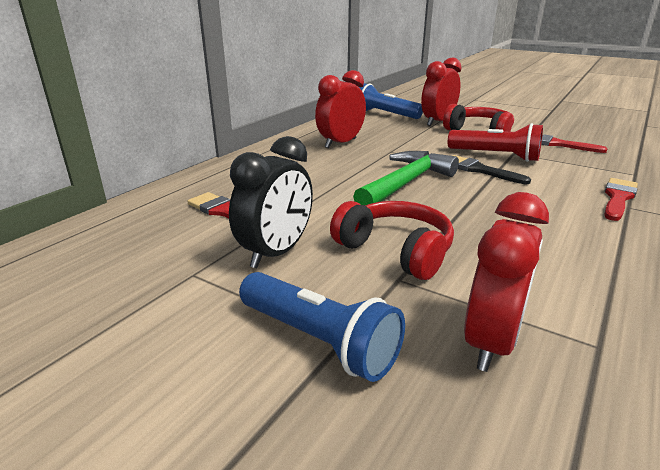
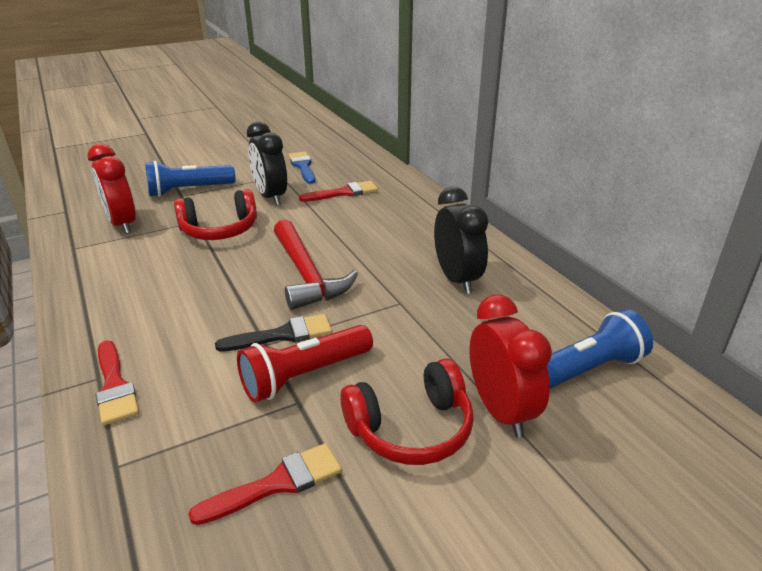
camera: 120 degrees right, 5 degrees up
(145, 267) = (303, 166): none -> blue brush
(340, 143) = (457, 279): red clock -> black clock
(406, 183) = (306, 275): green hammer -> red hammer

